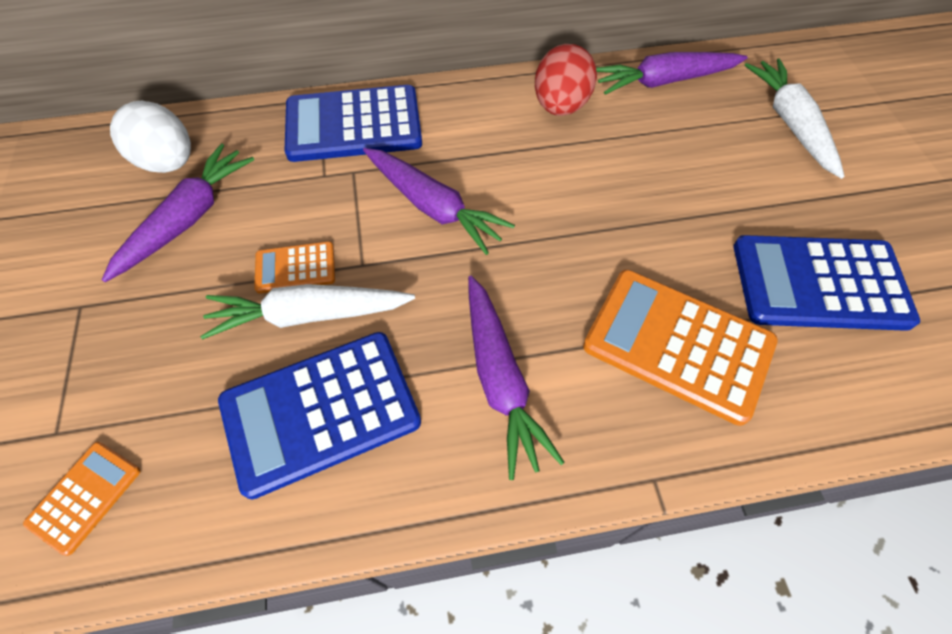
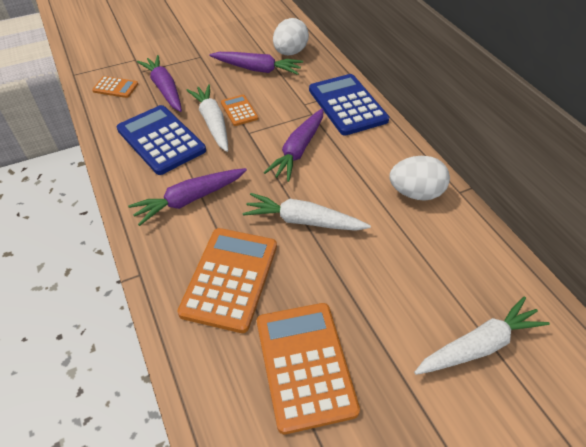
camera: 75 degrees right, 10 degrees down
(560, 106) = (415, 193): red egg -> white egg
(583, 233) = (303, 221): none -> white carrot
(664, 81) = (480, 251): purple carrot -> purple carrot (164, 89)
(819, 283) = (305, 365): blue calculator -> orange calculator

